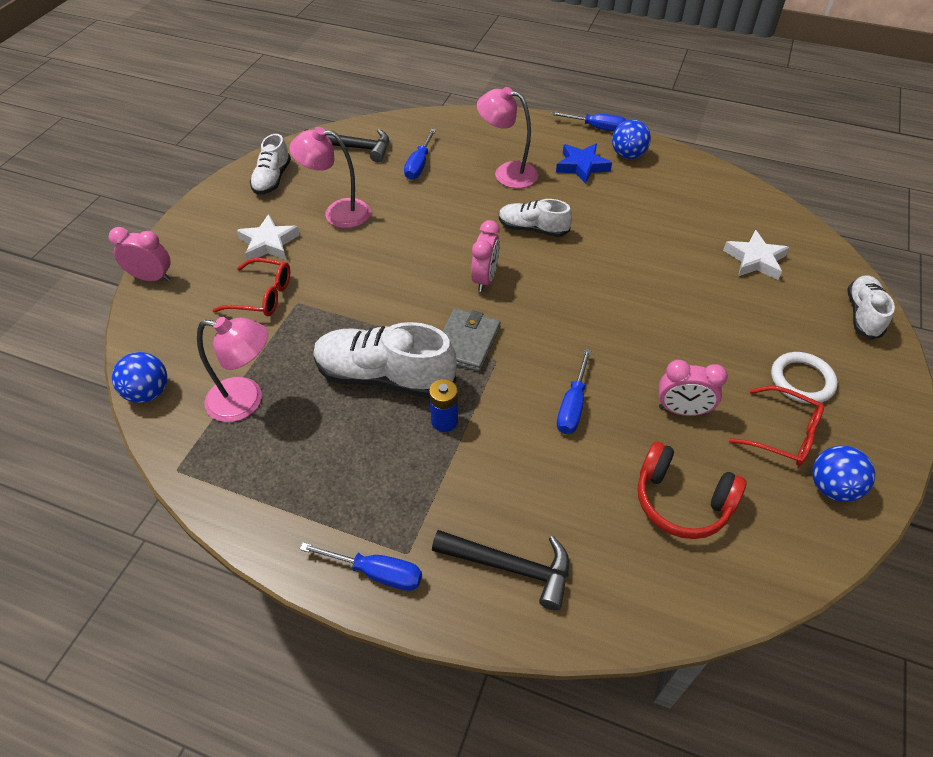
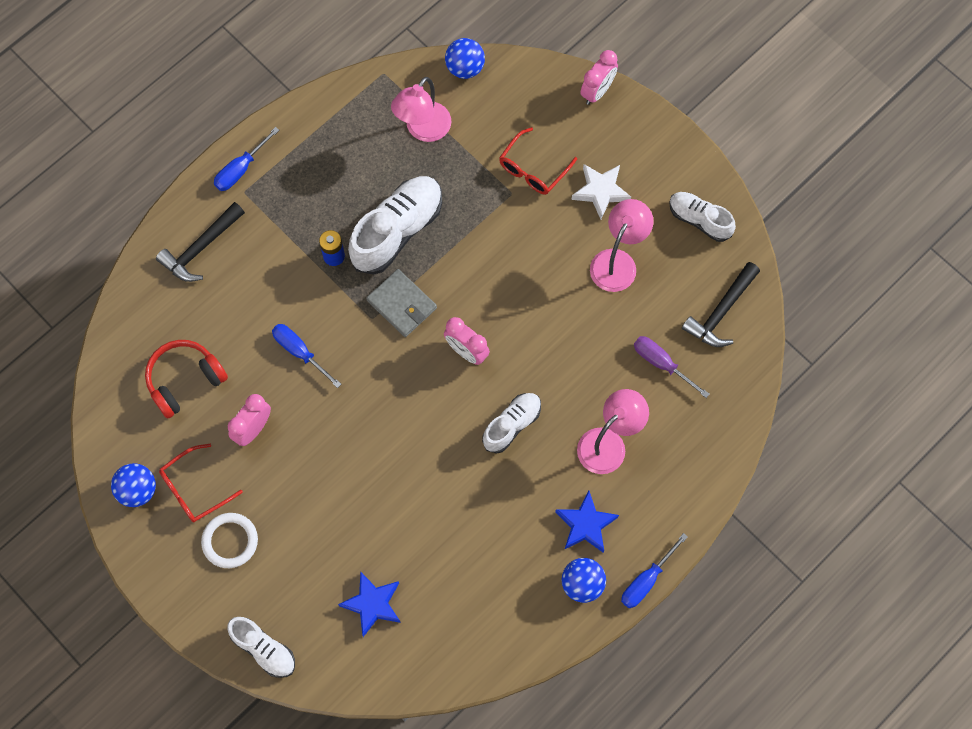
camera: 115 degrees right, 20 degrees up
(419, 165) = (661, 363): blue screwdriver -> purple screwdriver
(755, 260) = (372, 604): white star -> blue star

